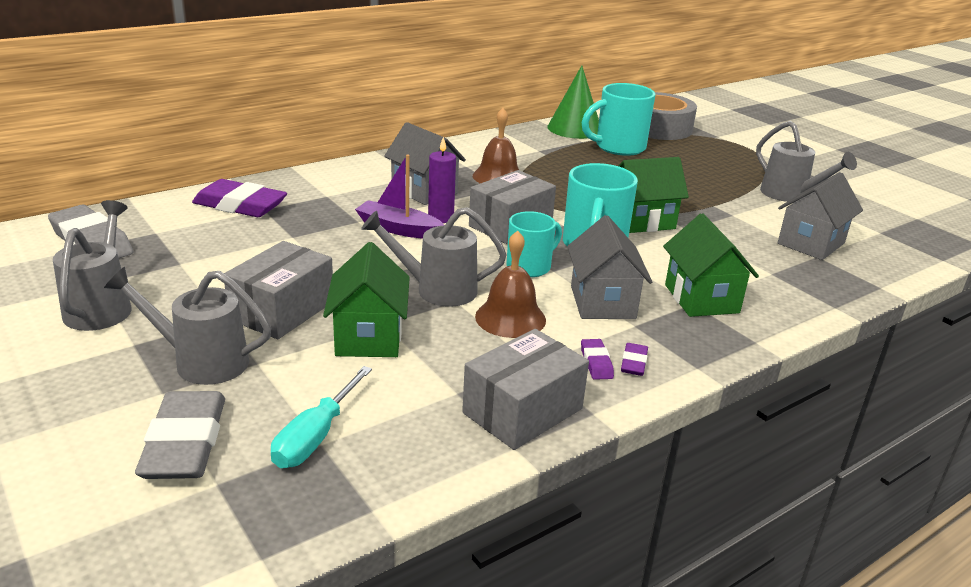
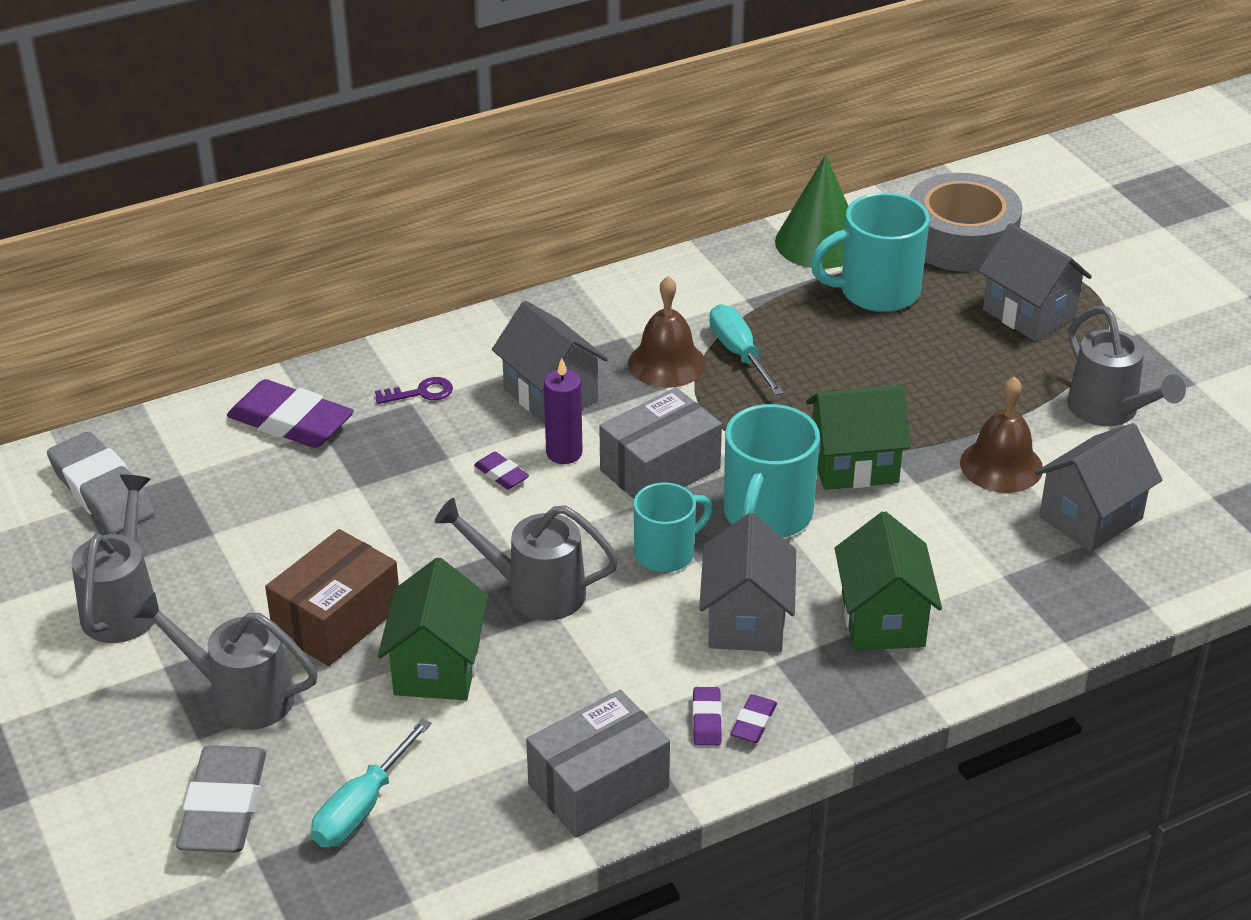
camera: 10 degrees right, 10 degrees up
(282, 310) = (336, 619): grey box -> brown box
(333, 191) = (421, 393): none -> purple key
(398, 229) = (501, 474): purple boat -> purple eraser
(510, 318) = (618, 643): brown bell -> brown bell (1001, 465)
(544, 172) = (739, 354): none -> turquoise screwdriver
(715, 156) = (1029, 313): none -> grey house

